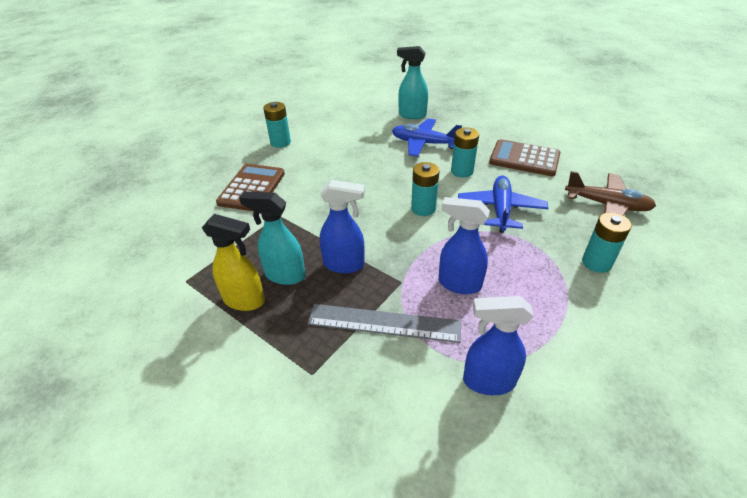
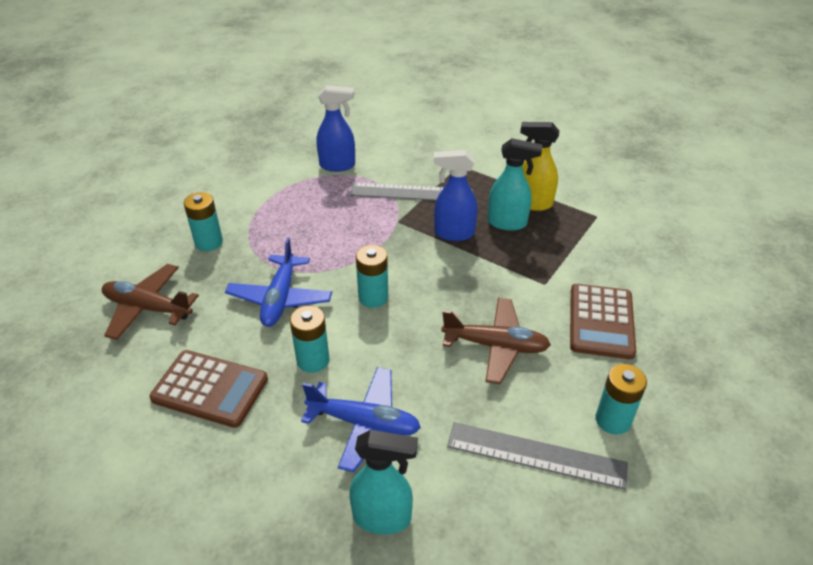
camera: 175 degrees right, 0 degrees up
(330, 131) = (536, 454): none -> grey ruler
(335, 176) = (495, 346): none -> brown plane
(459, 284) = (346, 221): blue spray bottle -> none

